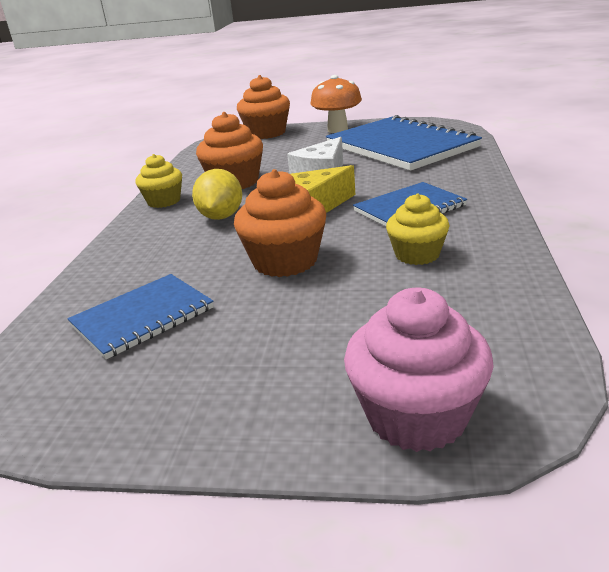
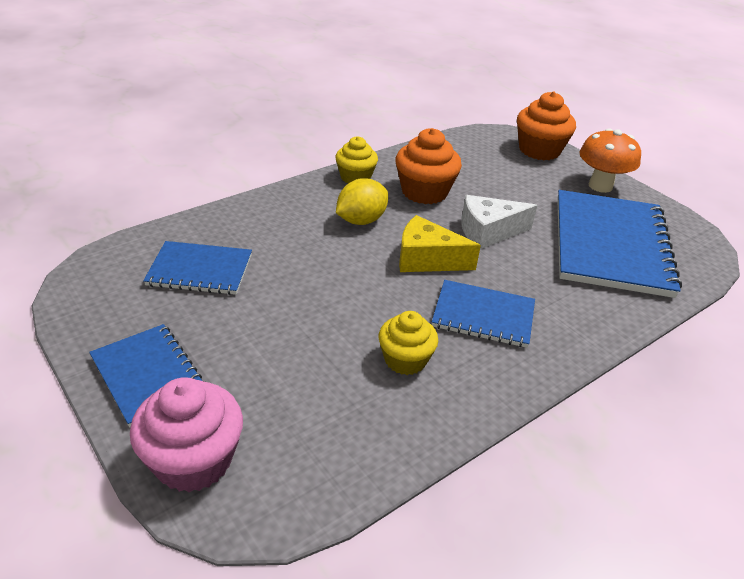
camera: 40 degrees right, 10 degrees up
(250, 406) = (148, 375): none -> blue notebook
(285, 261) = (327, 293): orange cupcake -> none

